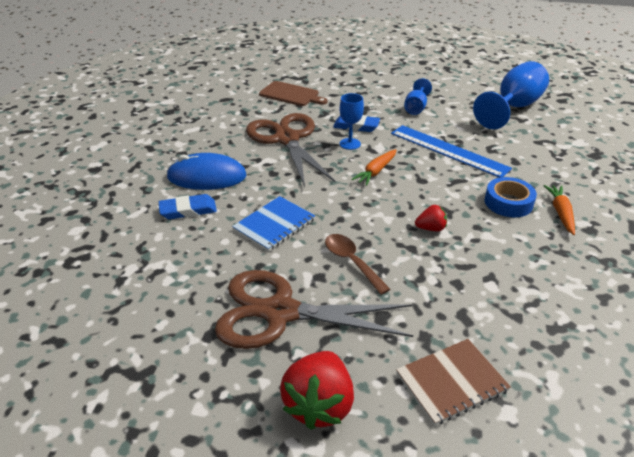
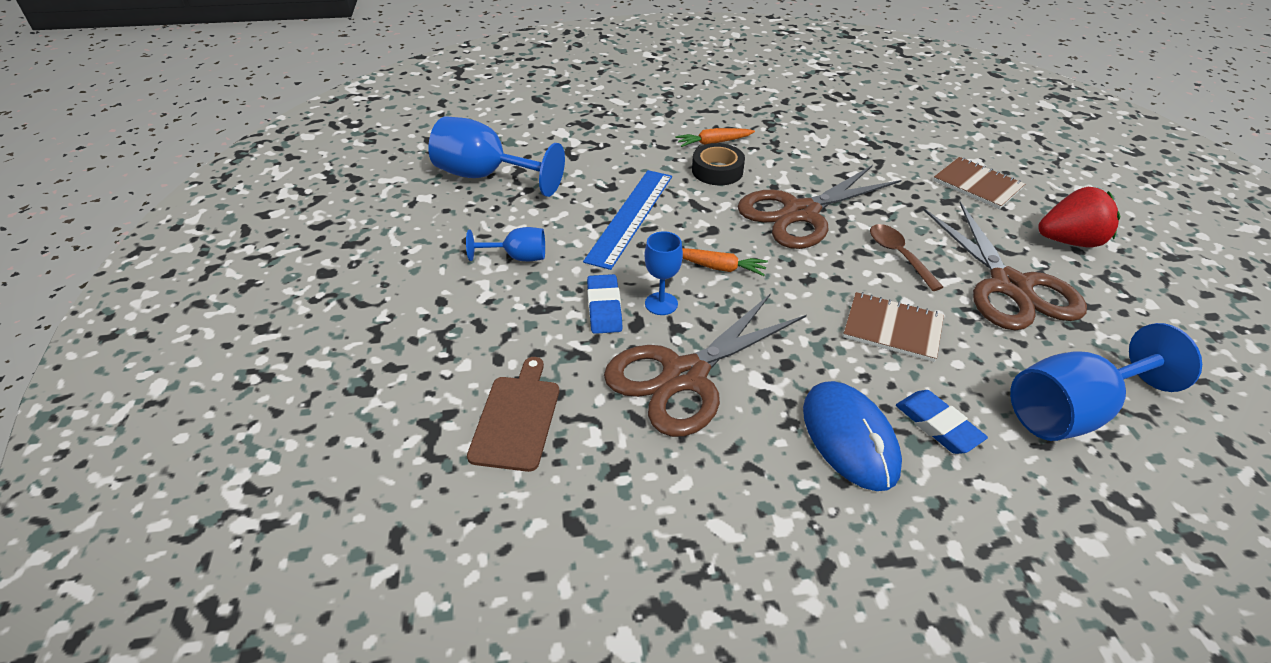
camera: 110 degrees left, 5 degrees up
(148, 273) = (1072, 411): none -> blue goblet
(274, 225) = (892, 328): blue notebook -> brown notebook
(351, 262) = (898, 255): brown spoon -> brown spoon turned 120 degrees clockwise
(430, 228) = (800, 213): red strawberry -> brown scissors
(508, 203) = (717, 171): blue tape -> black tape

